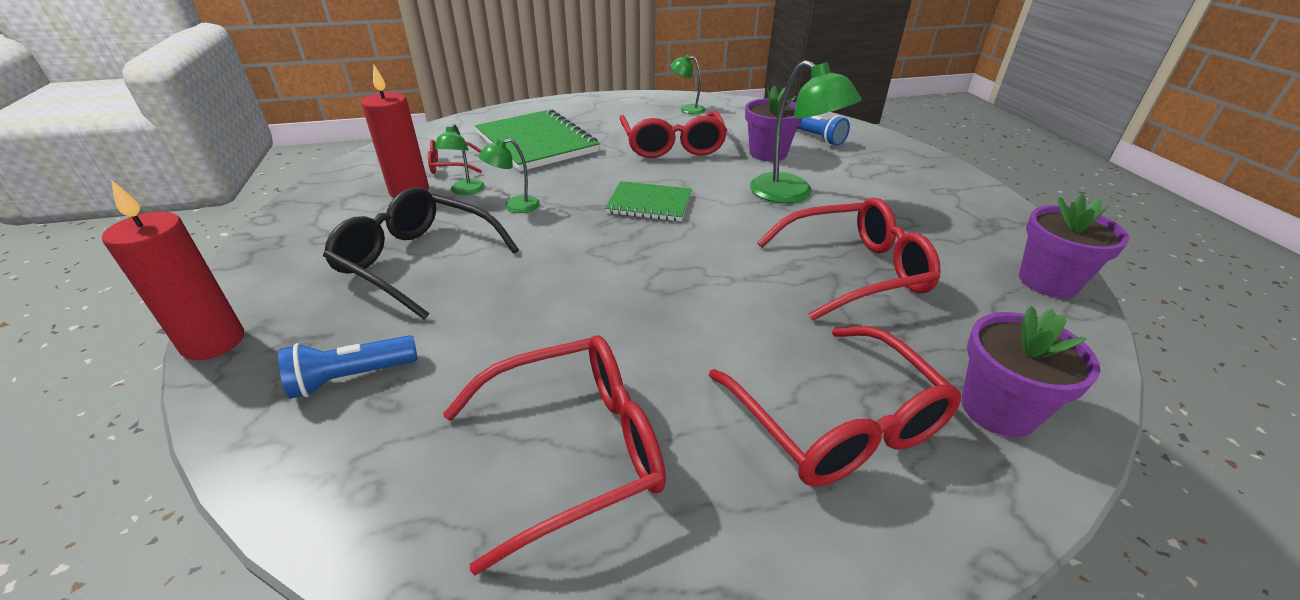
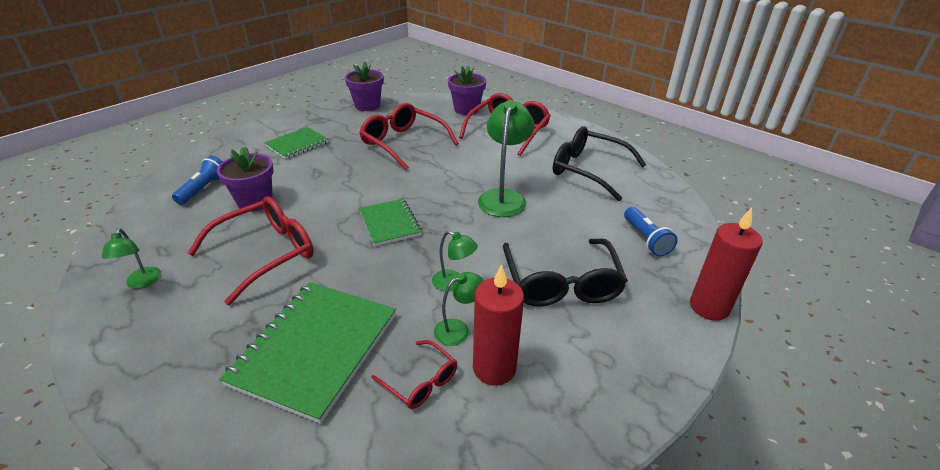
camera: 125 degrees left, 0 degrees up
(352, 377) = (645, 239): blue flashlight -> blue flashlight turned 45 degrees clockwise
(575, 449) = (588, 170): red glasses -> black glasses
(792, 194) = (326, 176): green lamp -> green lamp (503, 197)
(899, 194) = (297, 144): none -> green notebook

